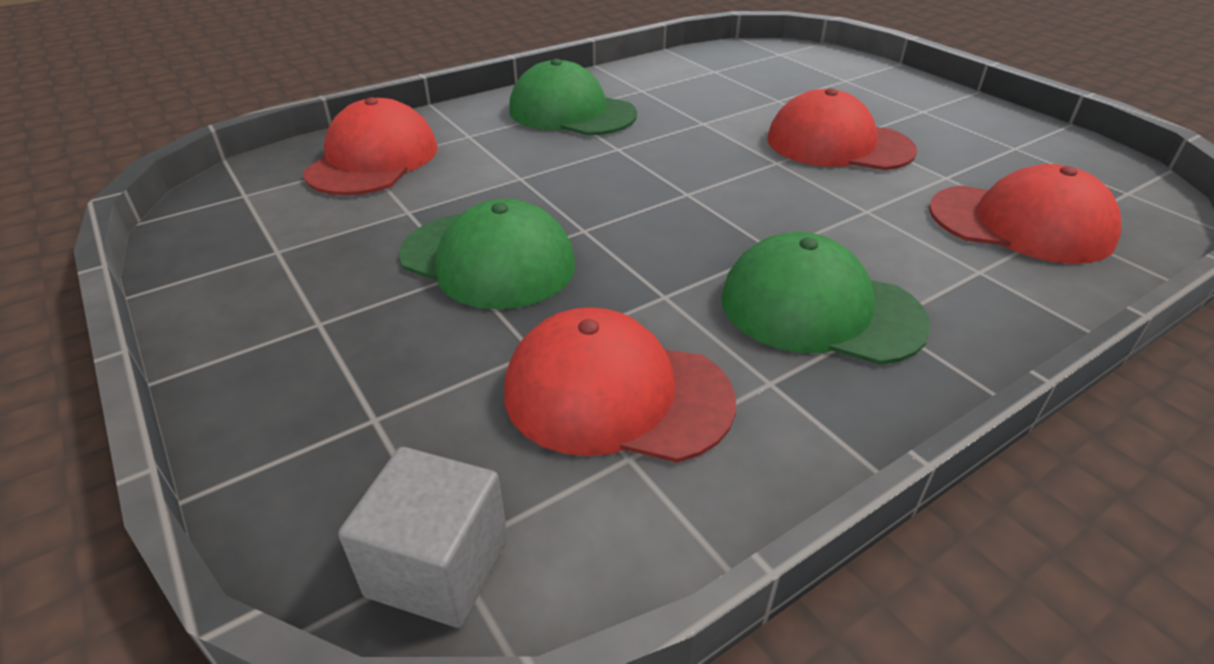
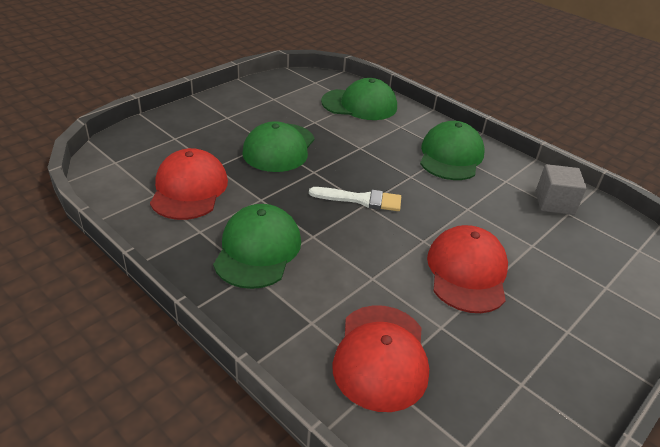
camera: 75 degrees right, 0 degrees up
(373, 160) = (359, 104): red cap -> green cap
(438, 566) = (109, 160): grey cube -> grey cube (554, 203)
(676, 195) = (361, 200): none -> white brush

